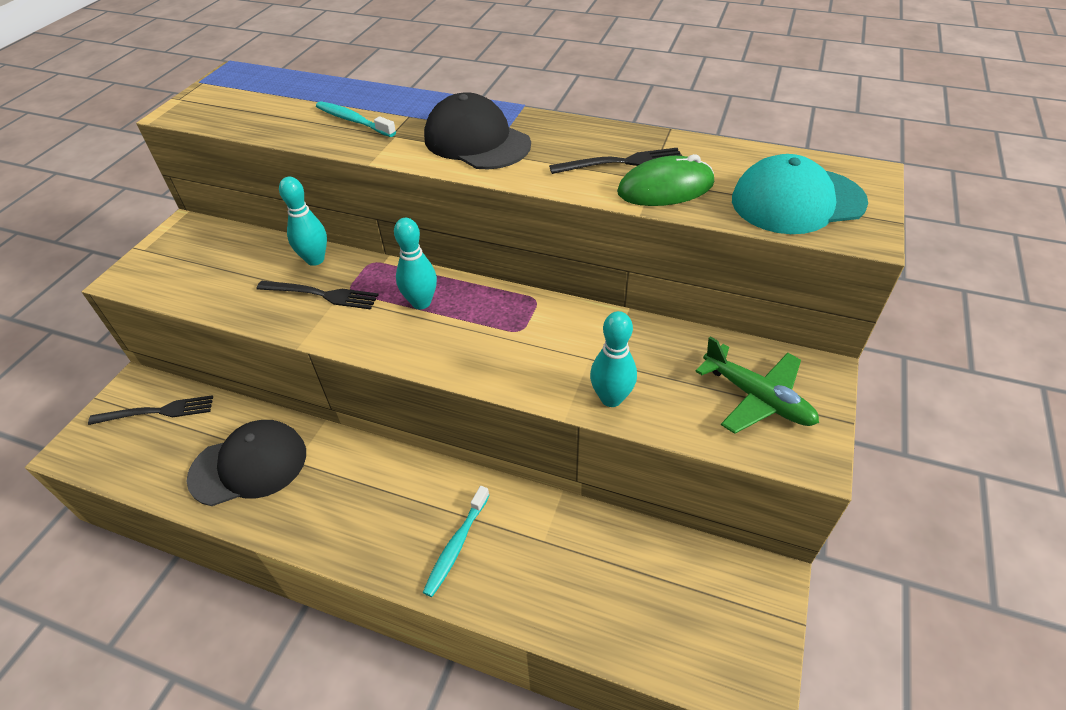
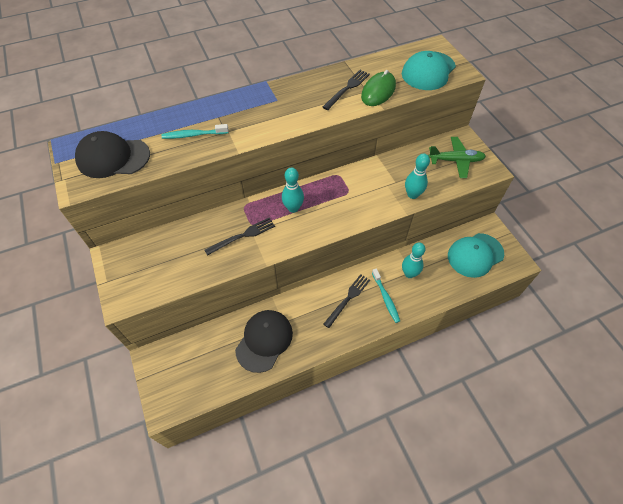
camera: 45 degrees left, 10 degrees up
(157, 411) = (184, 358): black fork -> black fork (348, 299)
(315, 259) = (214, 222): turquoise bowling pin -> turquoise bowling pin (409, 274)
(476, 141) = (272, 112): black cap -> black cap (113, 157)
(683, 605) = (475, 255): none -> turquoise cap

